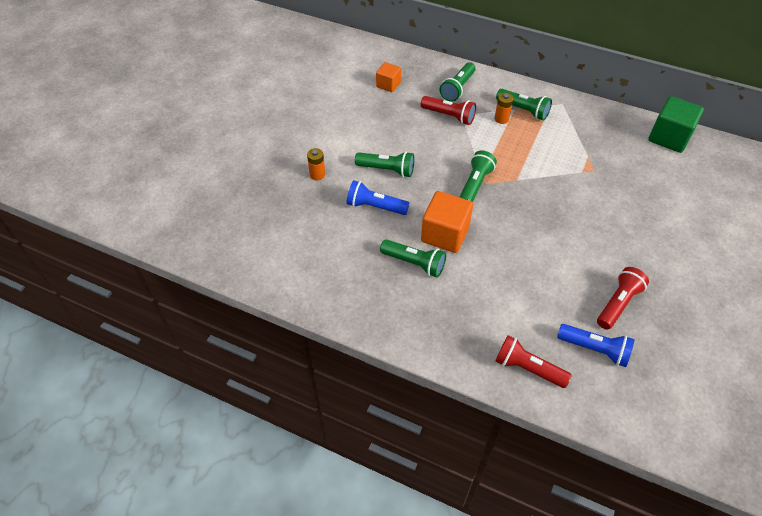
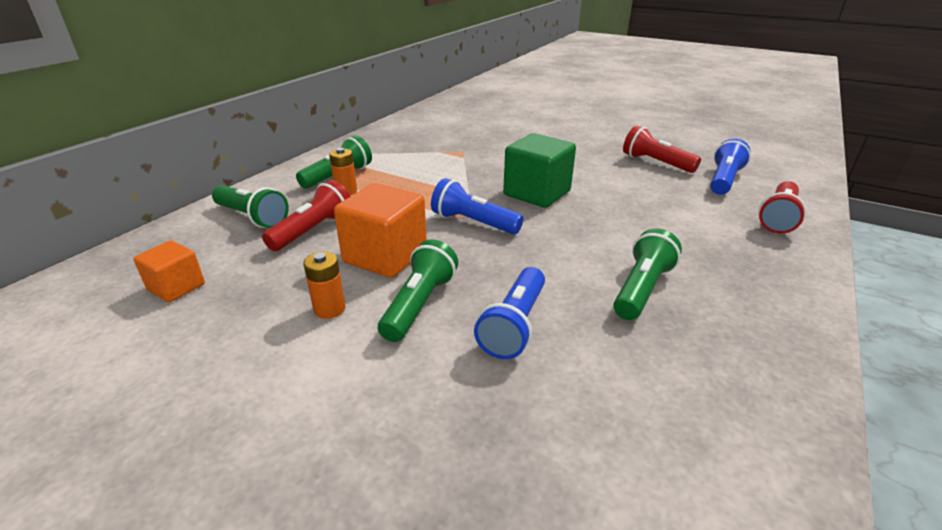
camera: 85 degrees left, 20 degrees down
(317, 175) = (406, 414): orange battery -> orange battery (329, 309)
(445, 234) = (574, 255): orange cube -> orange cube (385, 256)
(475, 185) = (473, 223): green flashlight -> blue flashlight
(669, 137) = (424, 116): green cube -> green cube (537, 193)

